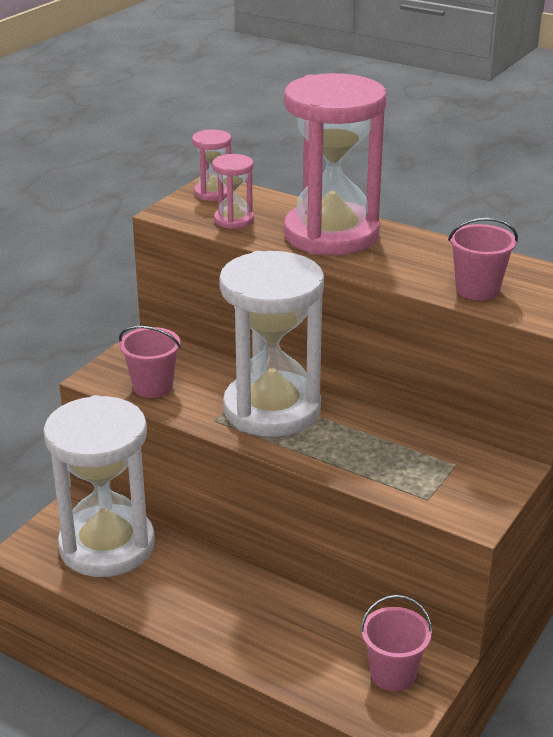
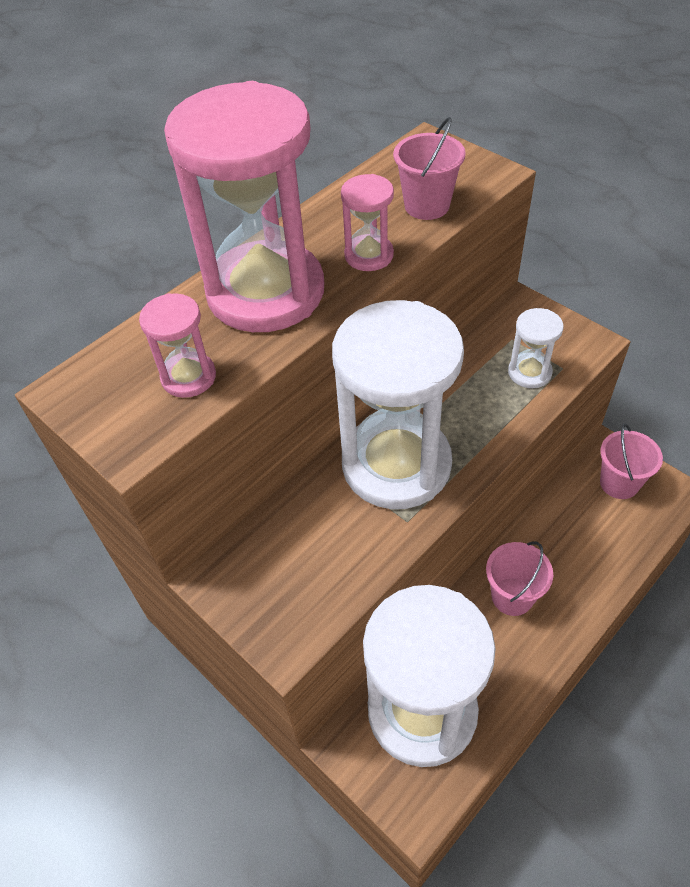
camera: 75 degrees left, 20 degrees up
(153, 387) = (323, 579): pink bucket -> pink bucket (512, 596)
(213, 193) = (94, 391): pink hourglass -> pink hourglass (369, 255)
(412, 477) = (529, 372): none -> white hourglass

